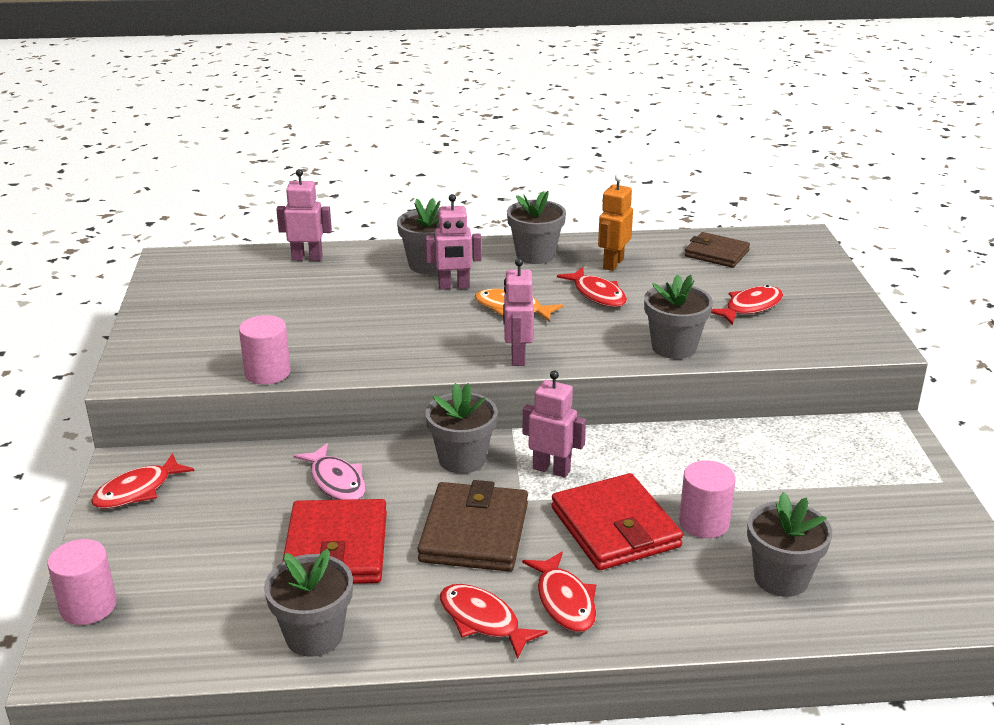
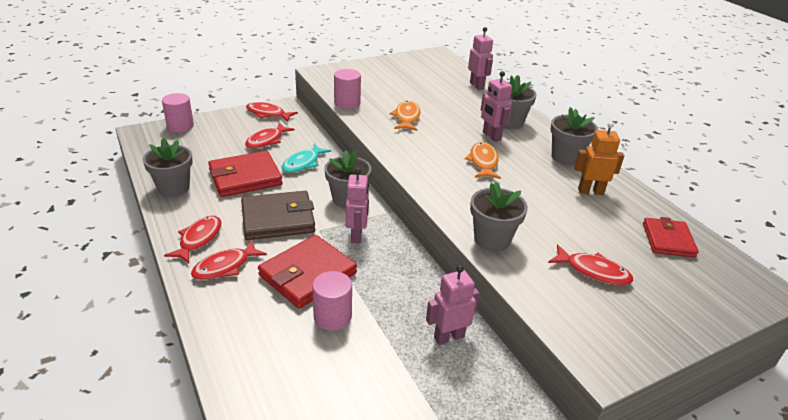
camera: 65 degrees right, 5 degrees up
(336, 481) = (303, 163): pink fish -> turquoise fish
(355, 333) = (406, 117): none -> orange fish
(517, 357) = (423, 175): pink robot -> pink robot (449, 337)
(597, 295) = (536, 192): red fish -> red fish (267, 140)
(716, 253) = (668, 240): brown wallet -> red wallet
(781, 578) = (283, 369): grey flower pot -> none

